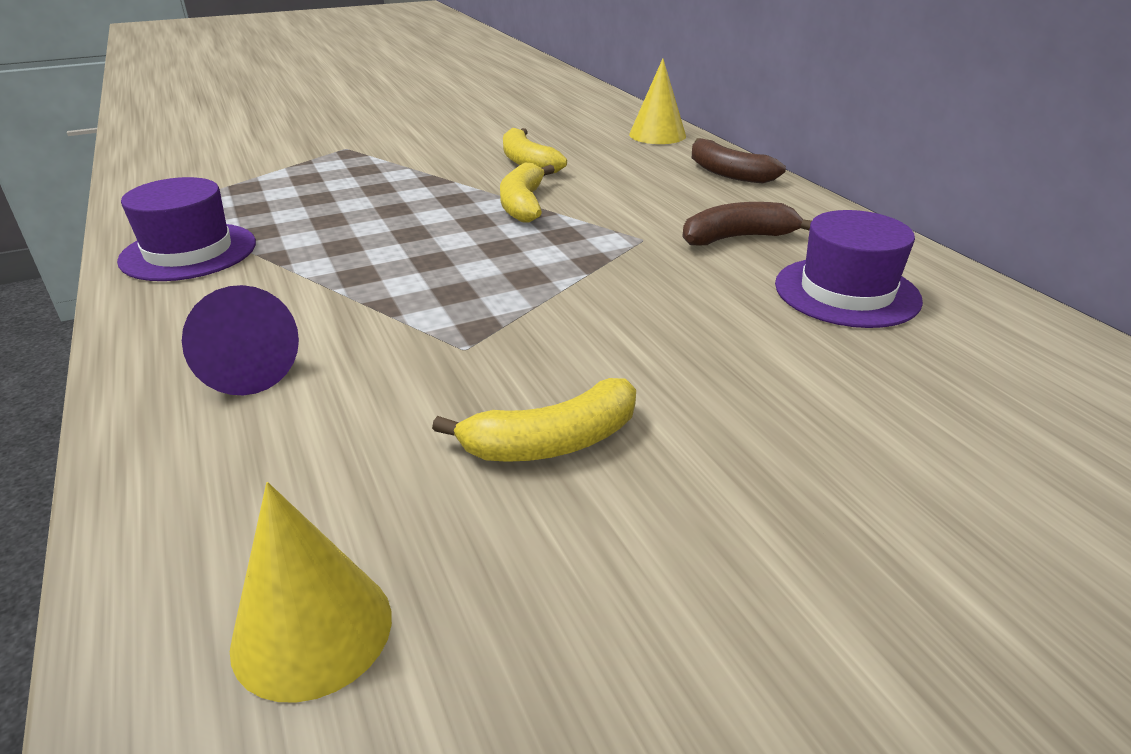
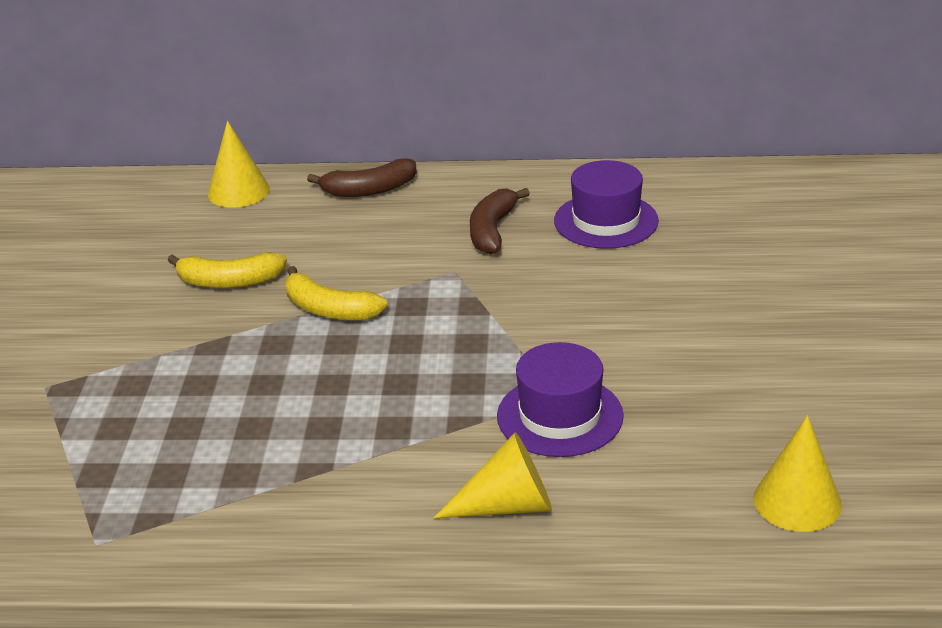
camera: 60 degrees left, 0 degrees up
(189, 252) = (249, 524): purple hat -> purple hat (560, 416)
(242, 368) = (507, 505): purple cone -> yellow cone
(552, 441) = (690, 386): yellow banana -> none

